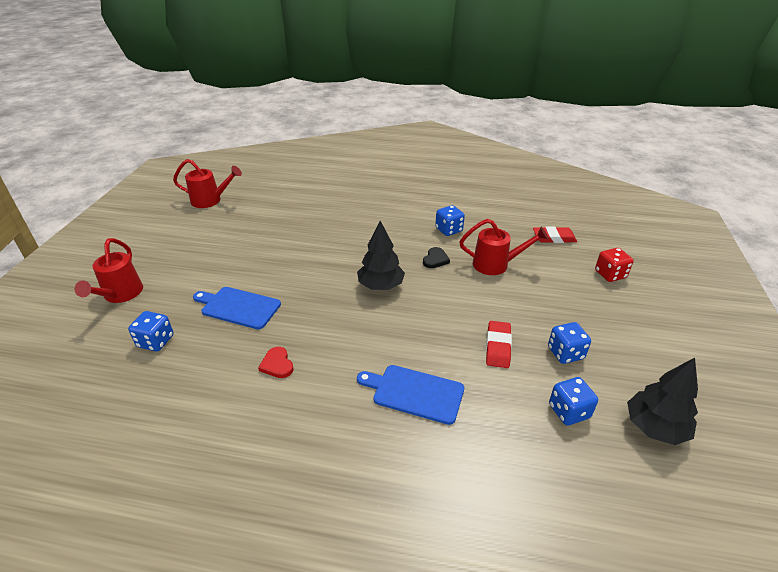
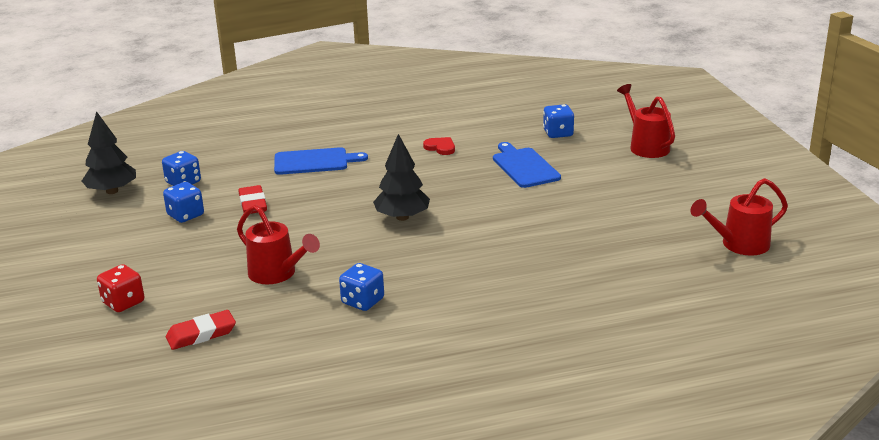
camera: 155 degrees right, 10 degrees down
(238, 307) = (524, 166): blue cutting board -> blue cutting board turned 105 degrees counterclockwise
(435, 259) = (358, 259): black heart -> none
(496, 265) = (277, 274): red watering can -> red watering can turned 120 degrees counterclockwise

